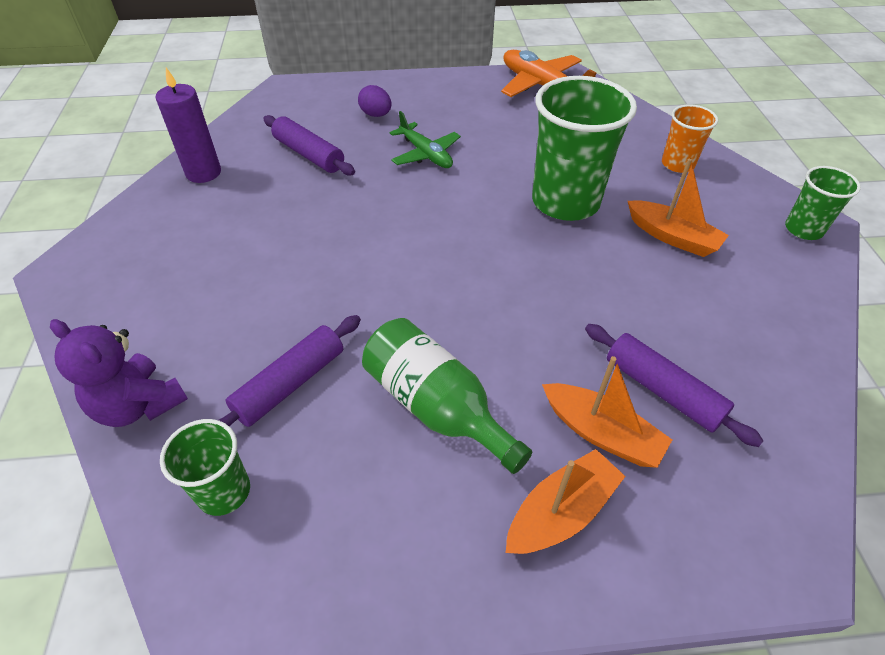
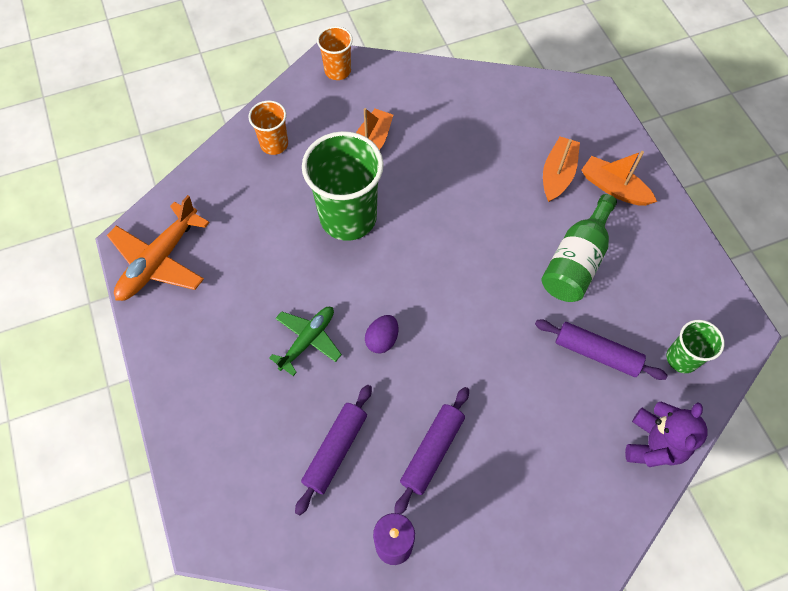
camera: 105 degrees left, 15 degrees up
(376, 115) = (247, 409): purple egg -> purple egg (382, 339)
(662, 390) = (515, 147): purple rolling pin -> purple rolling pin (432, 451)
(803, 229) = (337, 71): green cup -> orange cup

